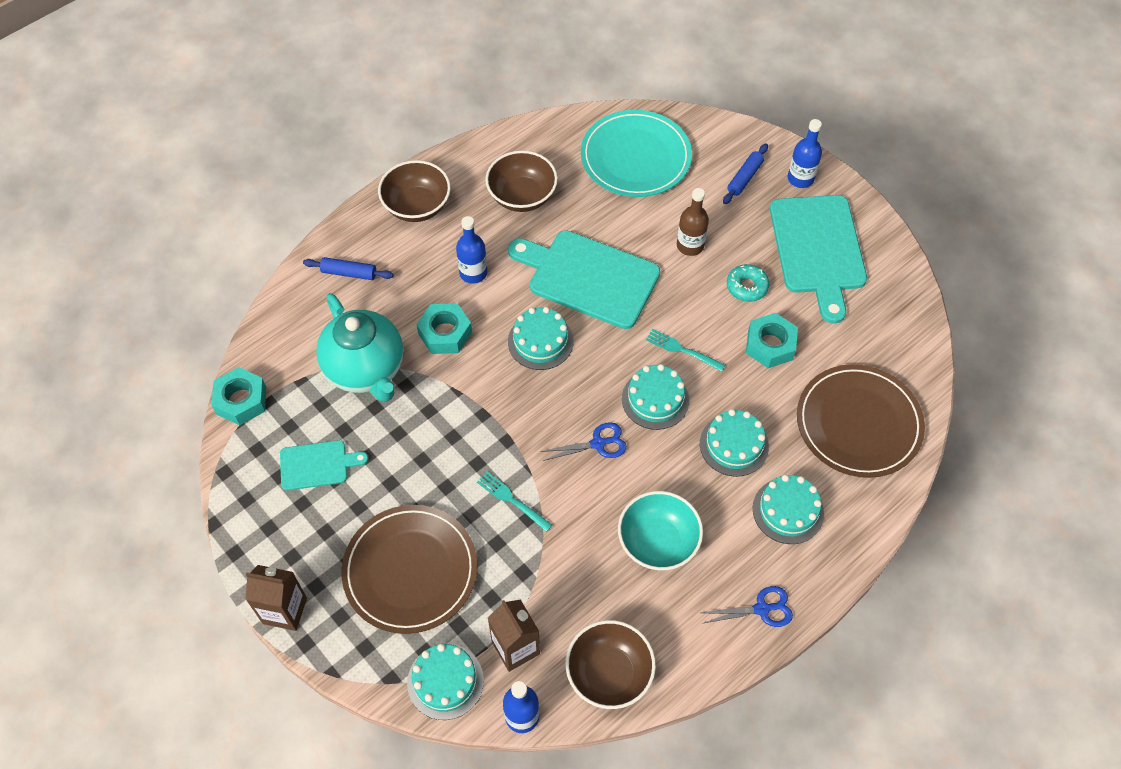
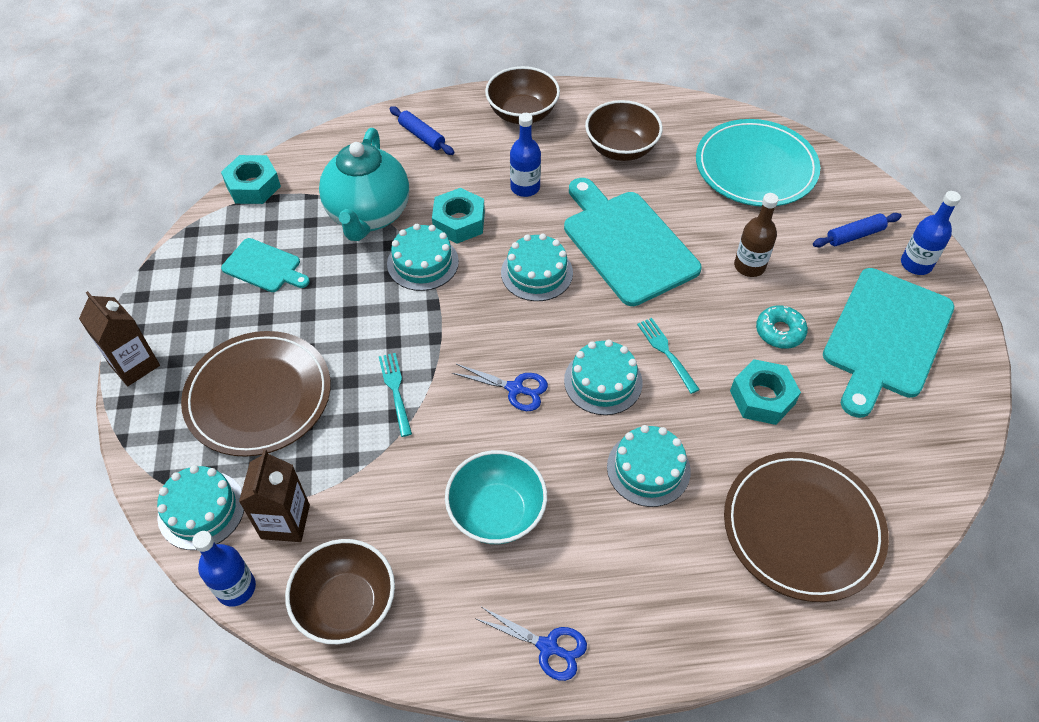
camera: 35 degrees right, 5 degrees down
(788, 511) = (655, 567): turquoise cake -> turquoise cake (422, 262)

